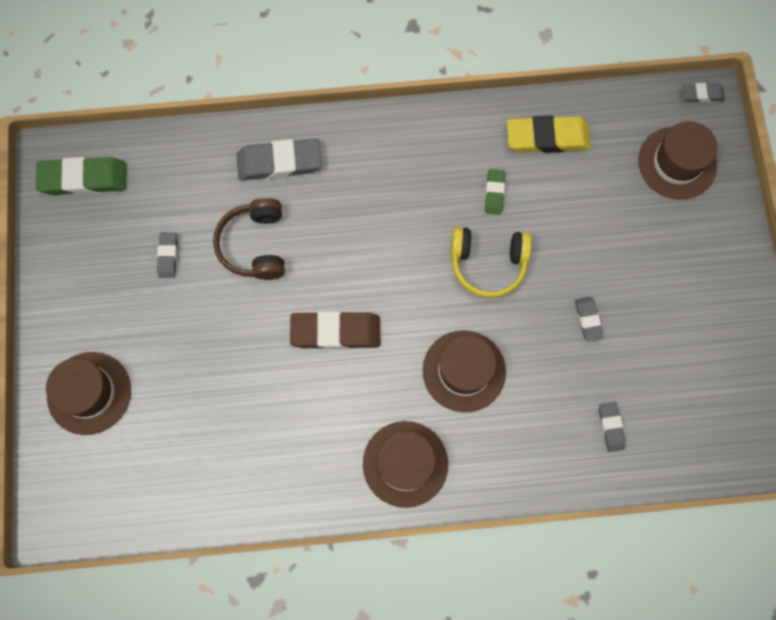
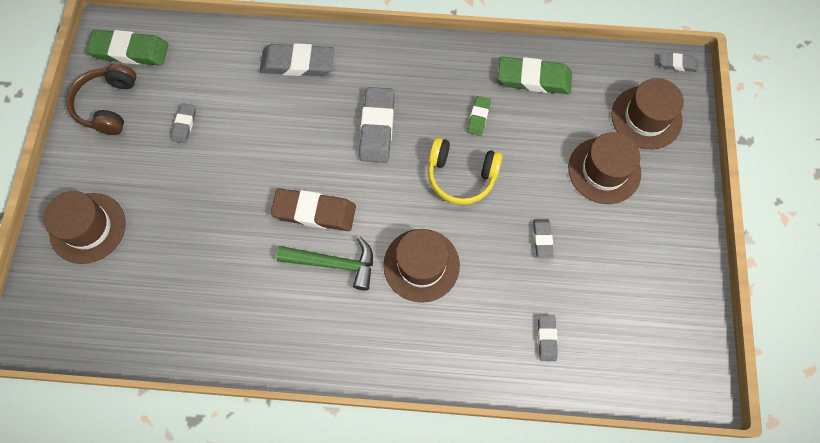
camera: 10 degrees right, 5 degrees down
(255, 245) = (261, 127): brown headphones -> brown headphones (108, 105)
(370, 386) = (334, 263): none -> green hammer
(385, 223) = (377, 127): none -> grey eraser
(405, 464) = (351, 338): brown hat -> brown hat (604, 170)
(547, 137) = (534, 78): yellow eraser -> green eraser

